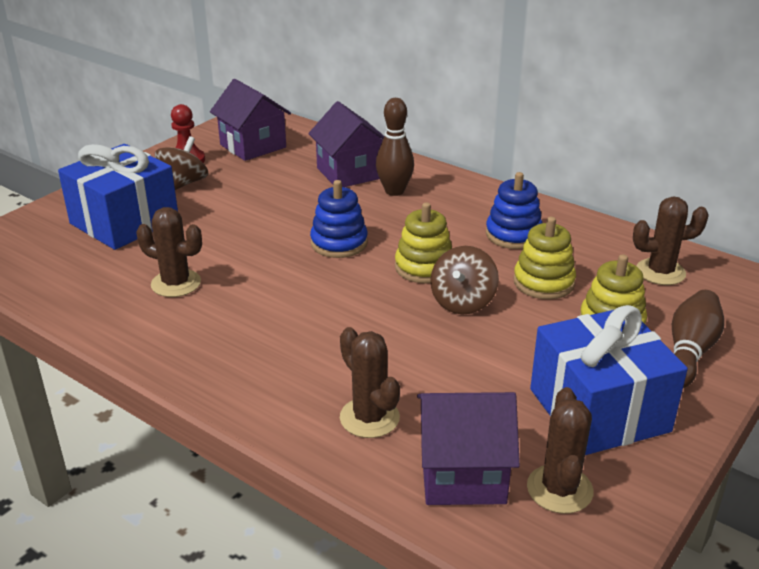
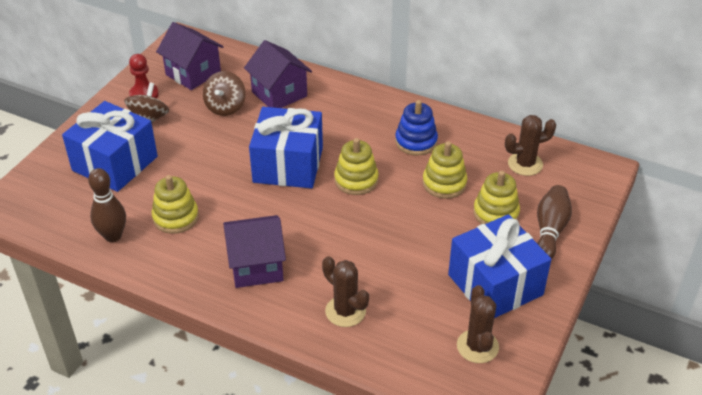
camera: 10 degrees left, 10 degrees up
(176, 283) = (176, 217): brown cactus -> yellow stacking toy
(339, 243) = (288, 165): blue stacking toy -> blue gift
(394, 191) = (318, 109): brown bowling pin -> brown bowling pin (113, 236)
(462, 302) = (390, 208): brown spinning top -> brown spinning top (225, 107)
(462, 474) = (414, 344): purple house -> purple house (256, 266)

